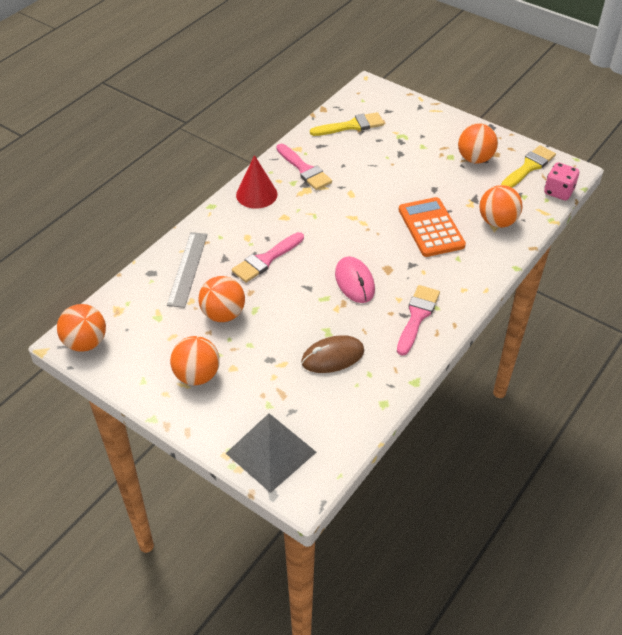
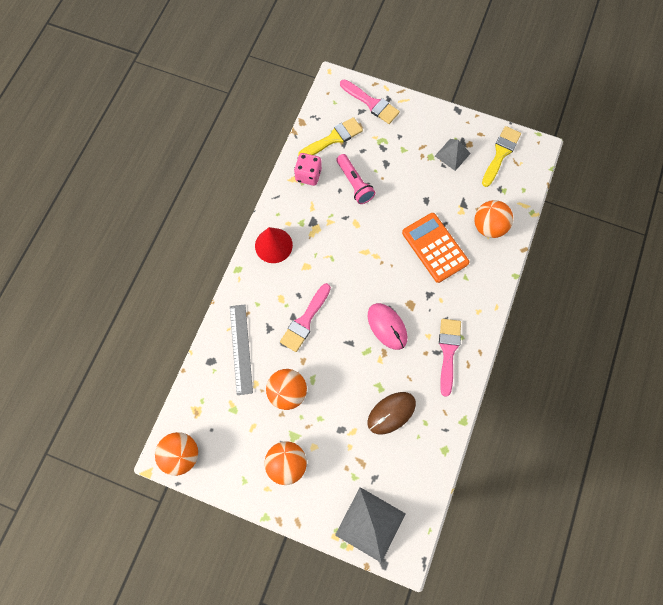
camera: 15 degrees left, 25 degrees up
(304, 169) = (307, 204): pink brush -> pink brush (371, 103)
(361, 163) = (354, 183): none -> pink flashlight
(475, 159) = (452, 154): orange ball -> grey pyramid
(558, 191) = (532, 178): pink dice -> pink dice (308, 175)

